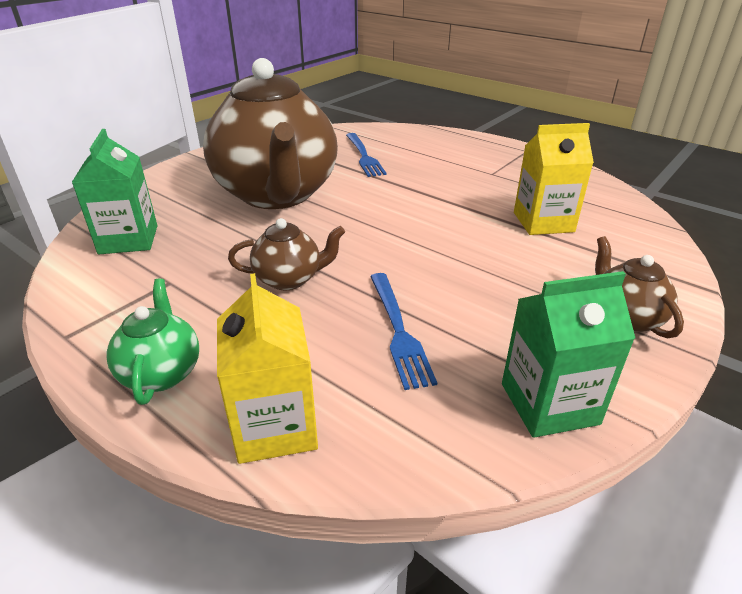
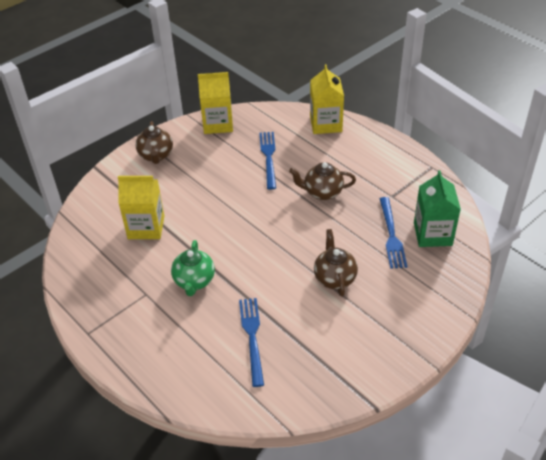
camera: 170 degrees left, 10 degrees up
(162, 372) = (377, 146): green teapot -> green teapot (194, 281)
(190, 235) = (391, 235): none -> blue fork
(277, 195) = (334, 278): brown teapot -> brown teapot, size x0.42
(549, 403) = (218, 124): green carton -> yellow carton

